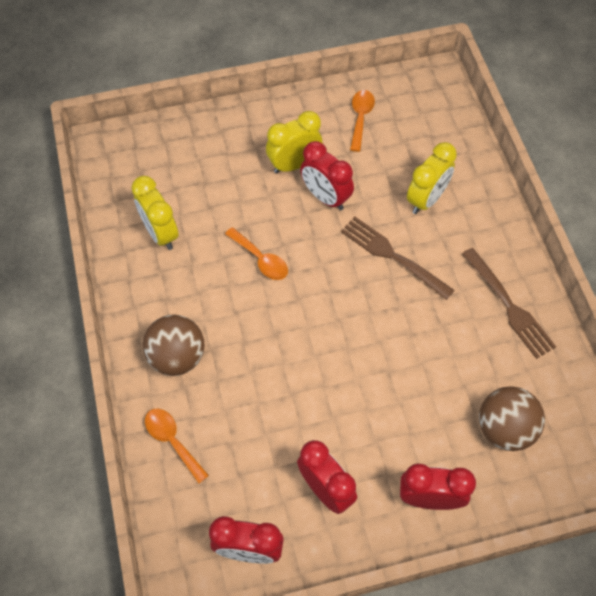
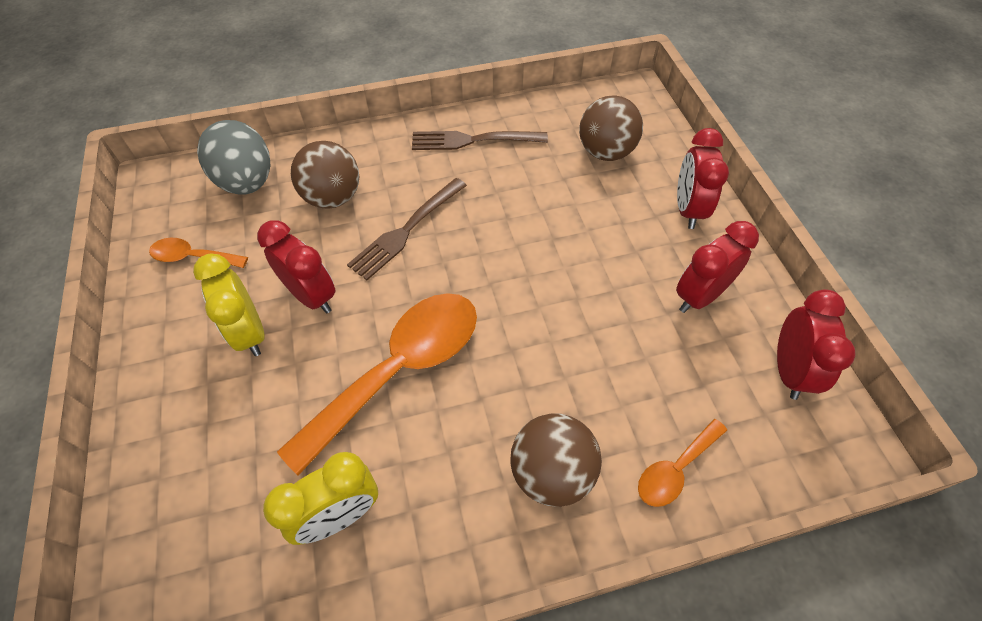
camera: 90 degrees left, 5 degrees down
(261, 259) = (400, 369): orange spoon -> orange spoon, size x2.10
(325, 197) = (312, 296): red clock -> red clock turned 90 degrees counterclockwise
(426, 199) = (333, 198): yellow clock -> brown ball
(439, 137) = (247, 182): none -> grey egg
(509, 306) = (473, 140): brown fork -> brown fork turned 150 degrees counterclockwise

